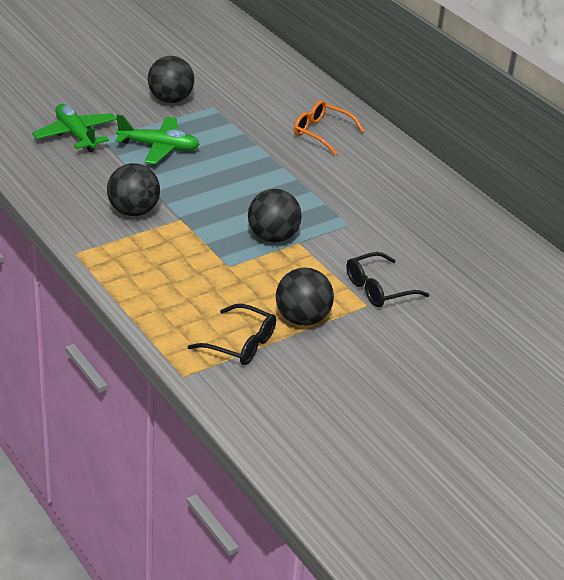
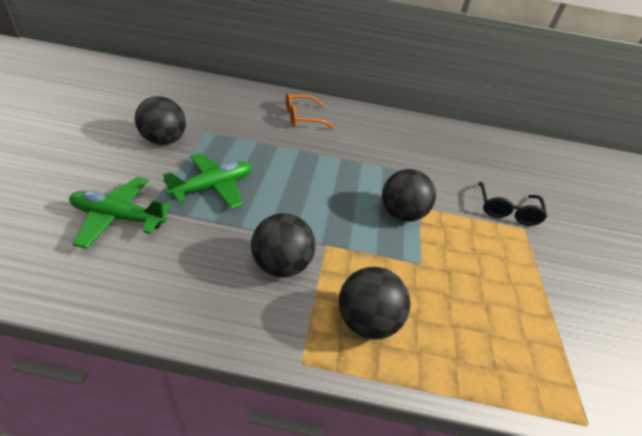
camera: 50 degrees left, 5 degrees up
(240, 344) = (547, 337): black glasses -> none
(302, 319) = (525, 272): black ball -> black ball (366, 321)

